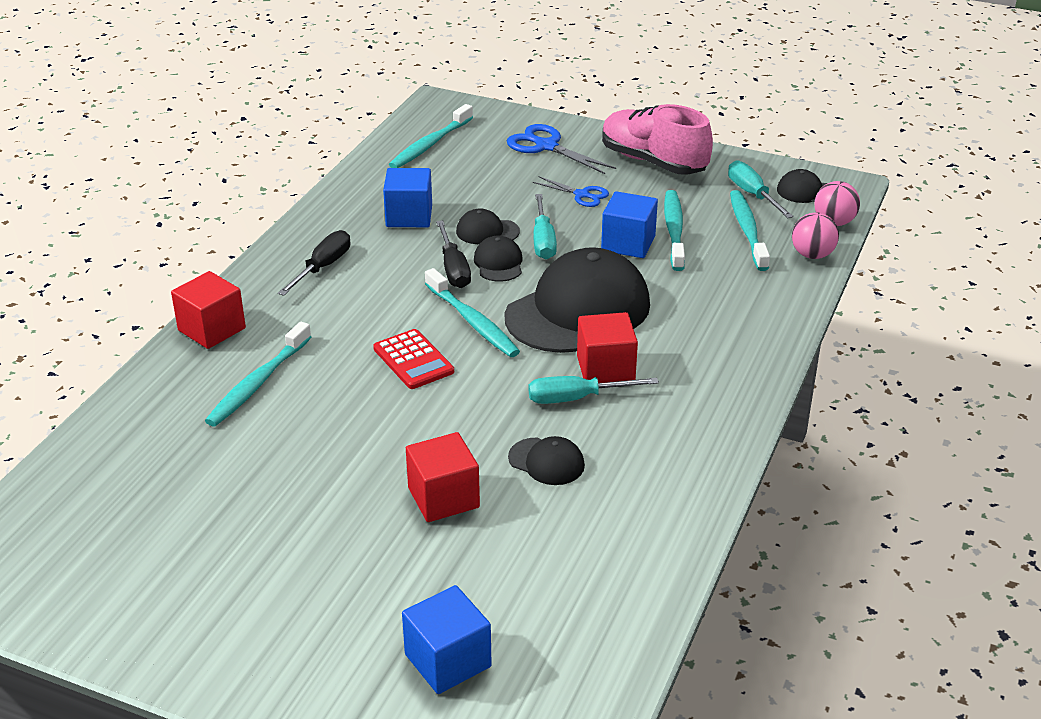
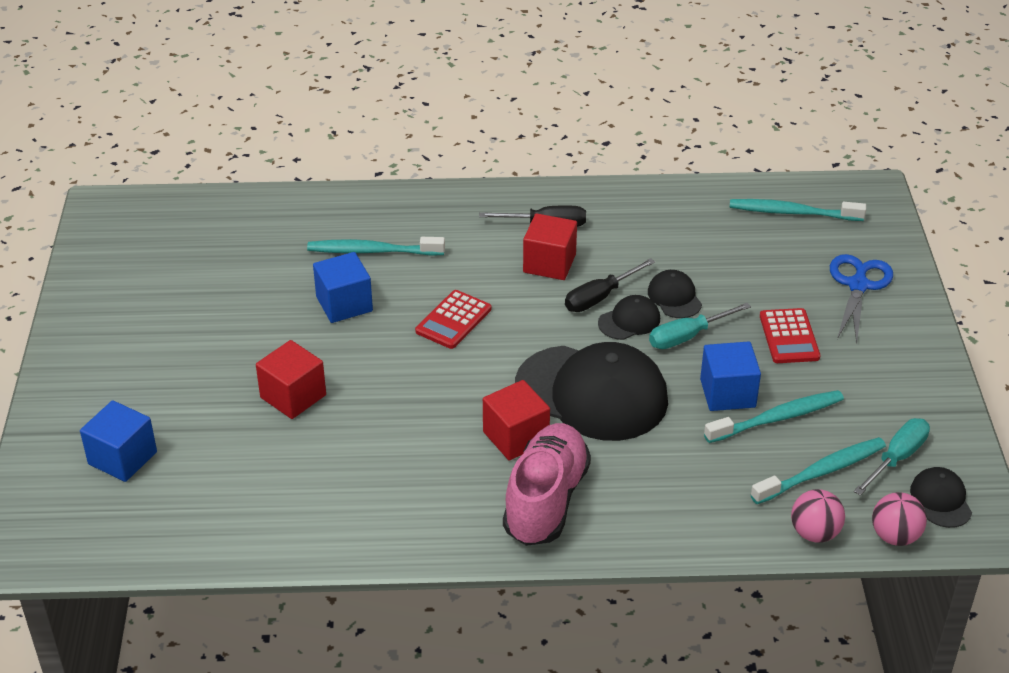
camera: 65 degrees right, 5 degrees up
(212, 329) = (423, 202): red cube -> red cube (549, 263)
(409, 216) = (661, 243): blue cube -> blue cube (344, 304)
(473, 321) = (530, 335): turquoise toothbrush -> none
(546, 461) = (368, 439): black cap -> none
(576, 398) = (462, 431): turquoise screwdriver -> none
(582, 195) = (789, 337): blue scissors -> red calculator
(653, 162) = (896, 367): pink shoe -> pink shoe (546, 500)

